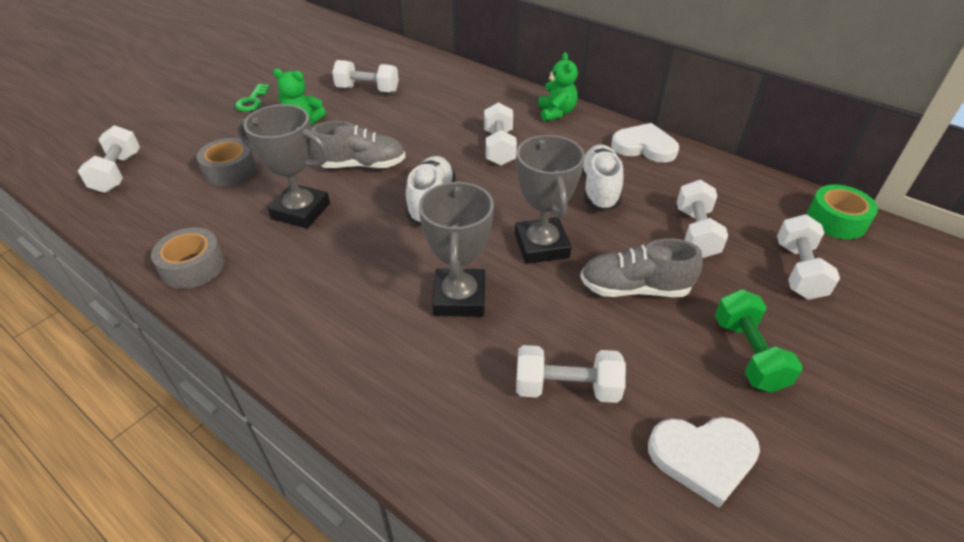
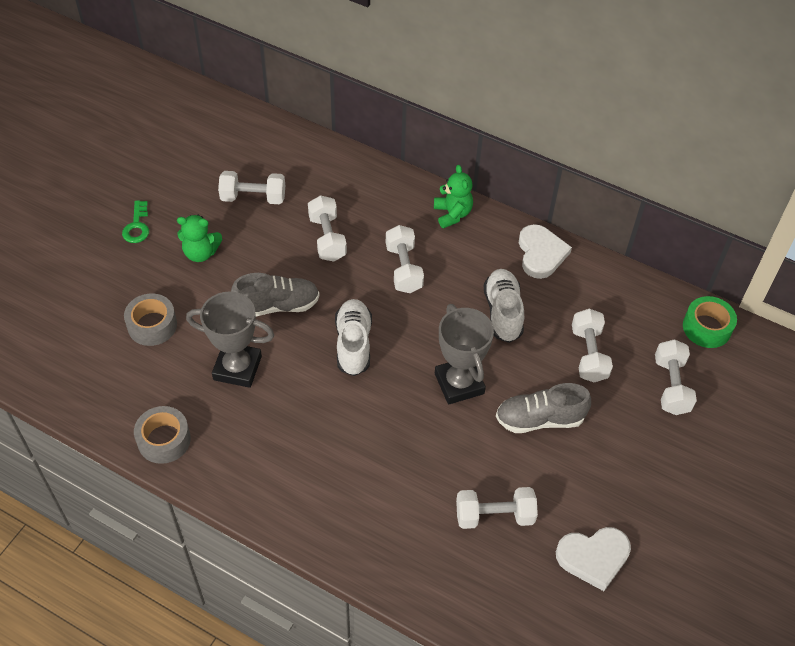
camera: 10 degrees left, 10 degrees up
(117, 173) = (43, 340): white dumbbell -> white dumbbell (327, 238)
(459, 298) = (399, 445): grey trophy -> none
(644, 147) = (541, 253): white heart -> white heart turned 75 degrees clockwise
(748, 354) = (627, 470): green dumbbell -> none

